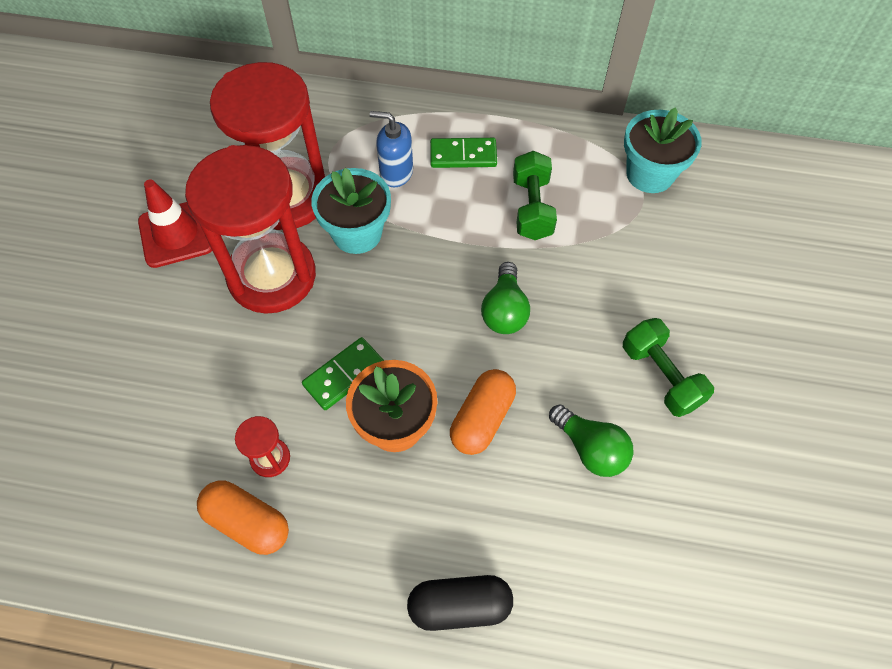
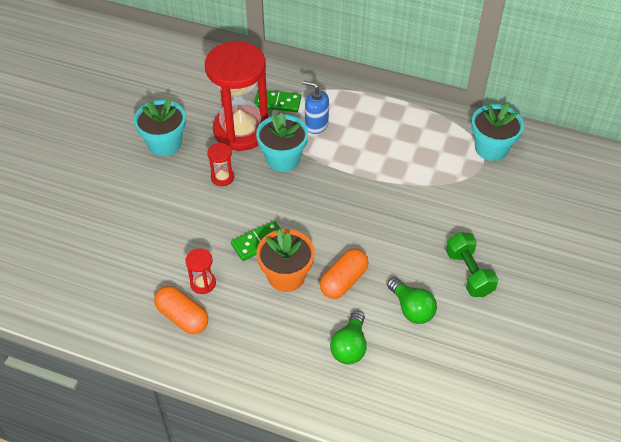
camera: 10 degrees right, 10 degrees down
(176, 234) = (164, 143): red traffic cone -> turquoise flower pot
(272, 276) = (222, 177): red hourglass -> red hourglass, size x0.40
(460, 606) = (307, 384): black capsule -> none
(463, 155) = (364, 120): green domino -> green domino (277, 102)
(504, 310) = (372, 219): green light bulb -> green light bulb (350, 346)
(532, 208) = (404, 159): green dumbbell -> none

